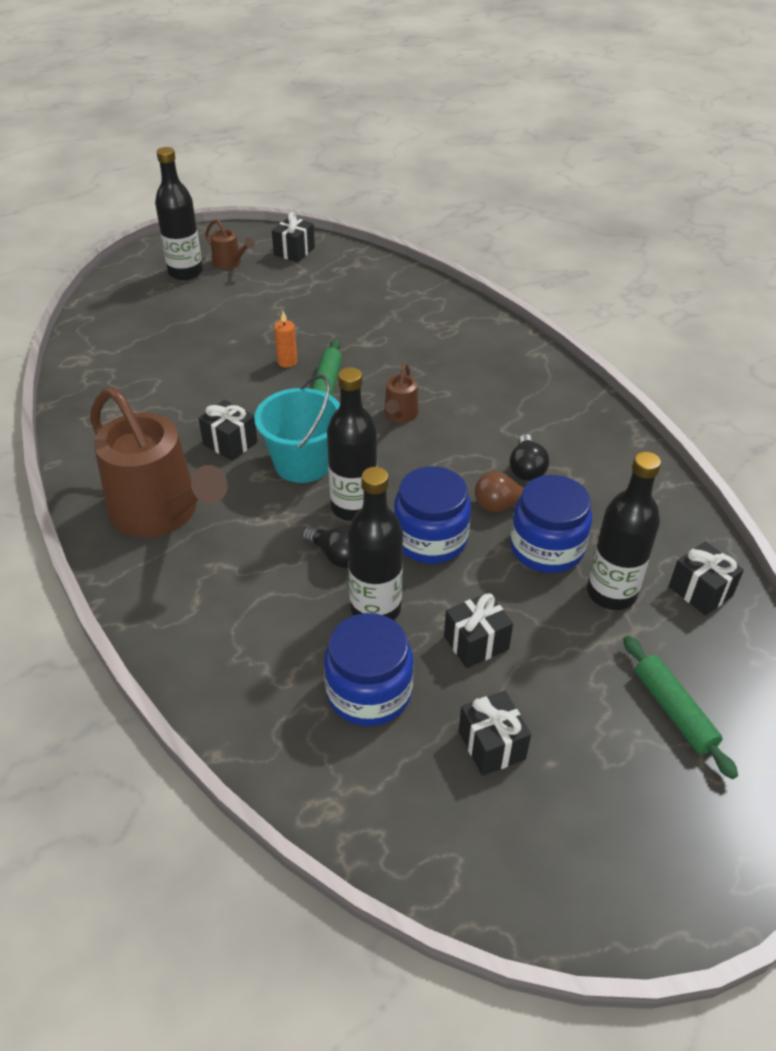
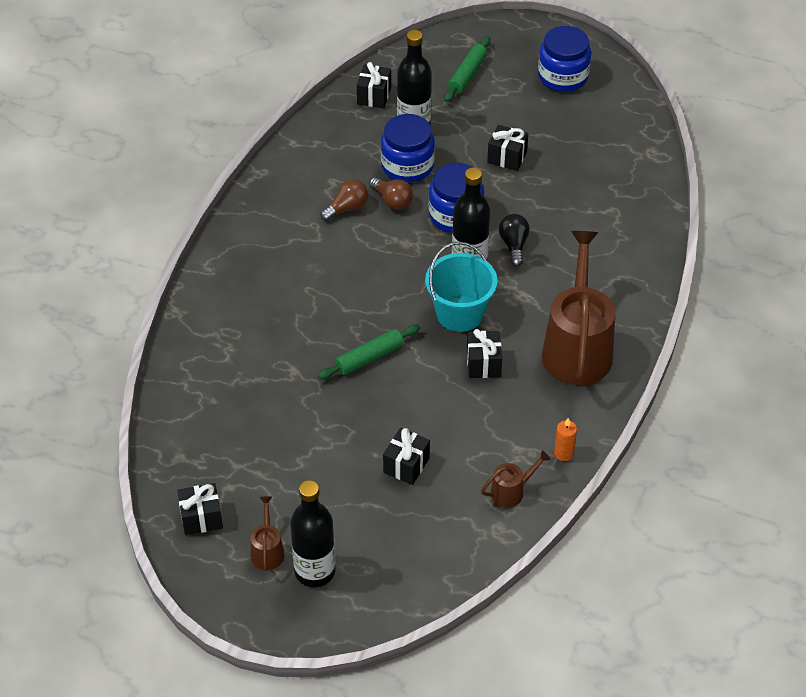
camera: 130 degrees left, 5 degrees up
(287, 362) = (365, 400): orange candle -> orange candle (563, 453)
(369, 692) = (582, 177): blue jar -> blue jar (563, 76)
(375, 609) = (531, 206): black bottle -> none
(400, 415) = (358, 297): brown watering can -> brown watering can (511, 491)
(491, 745) = (558, 121): black gift -> black gift (406, 465)
(526, 469) = (347, 208): black light bulb -> brown light bulb

